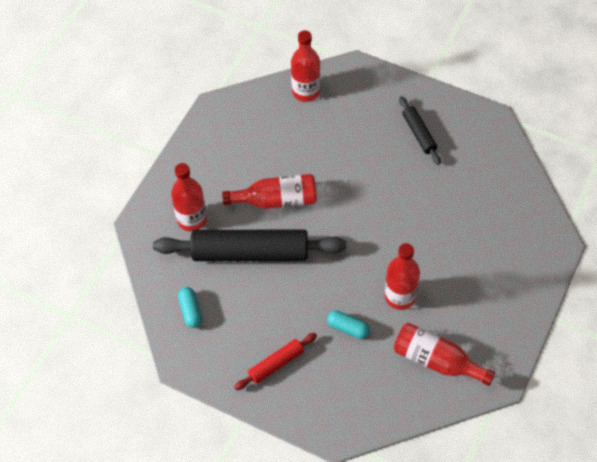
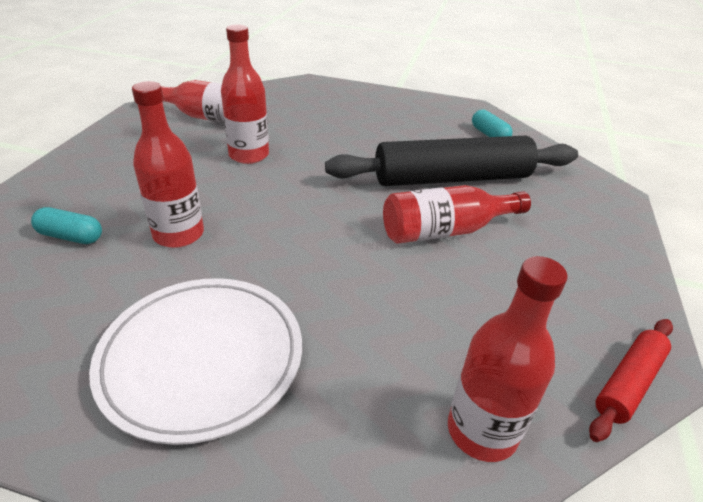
camera: 165 degrees right, 20 degrees down
(192, 219) = (551, 203): red bottle -> red bottle (178, 234)
(276, 364) = (380, 110): red rolling pin -> red rolling pin (628, 383)
(348, 328) = (310, 132): turquoise capsule -> turquoise capsule (71, 236)
(418, 134) = (202, 358): black rolling pin -> white plate

